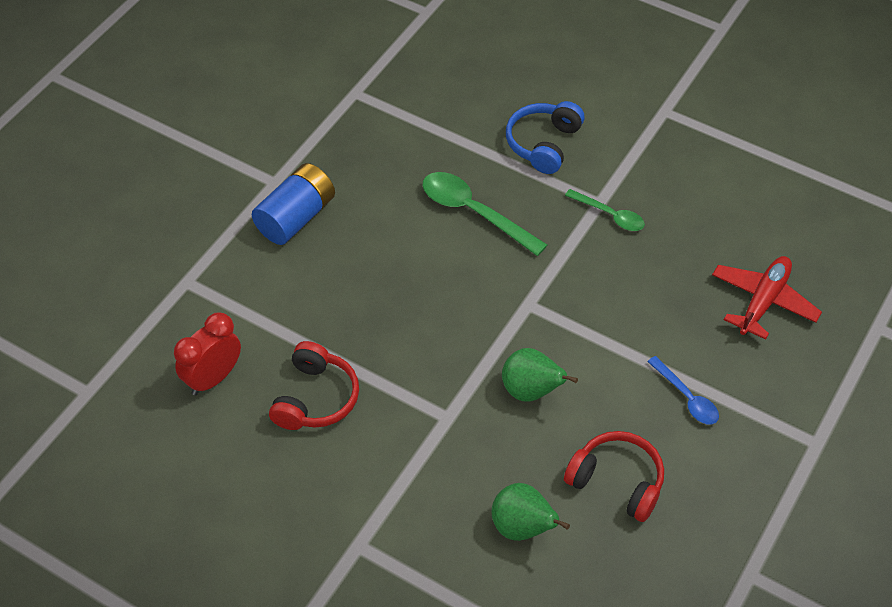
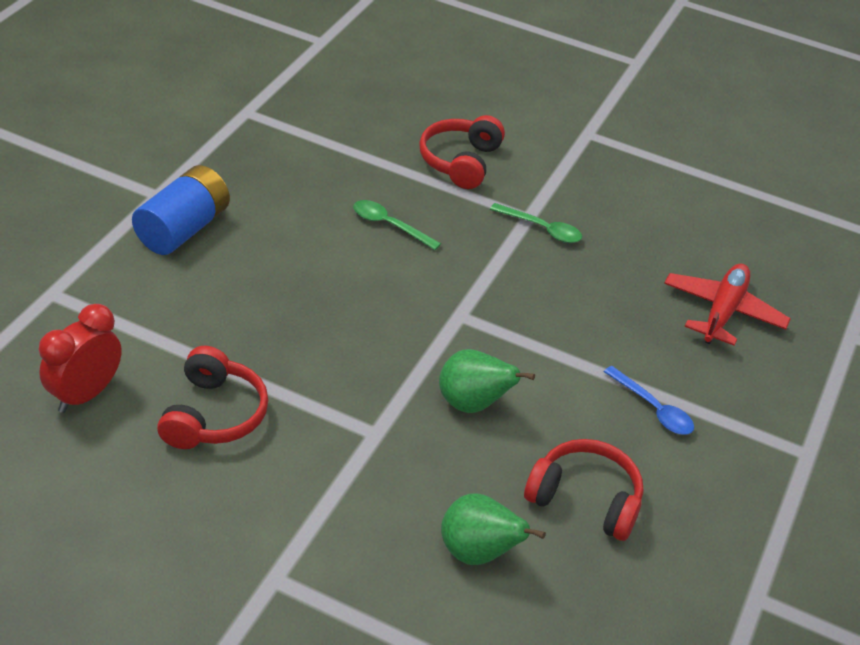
camera: 10 degrees left, 10 degrees down
(474, 212) = (389, 225): green spoon -> green spoon, size x0.60
(543, 144) = (460, 162): blue headphones -> red headphones

